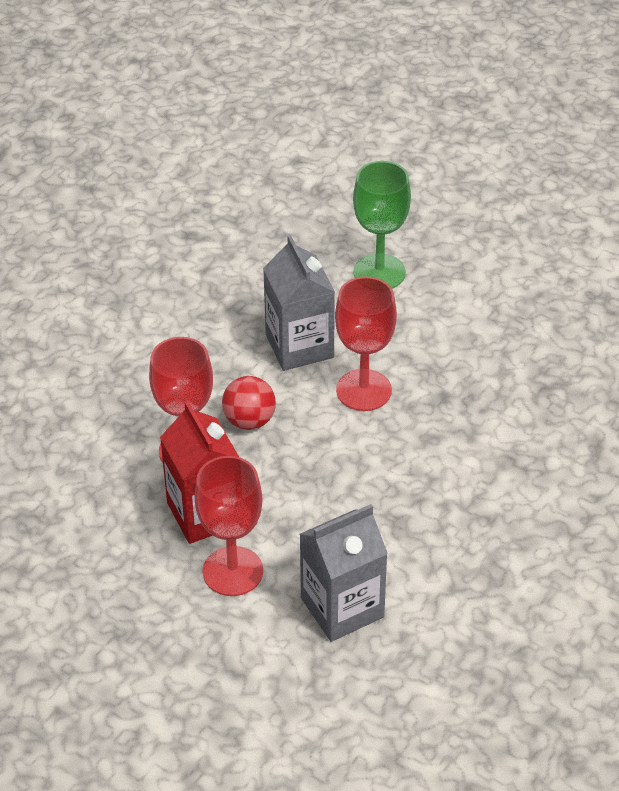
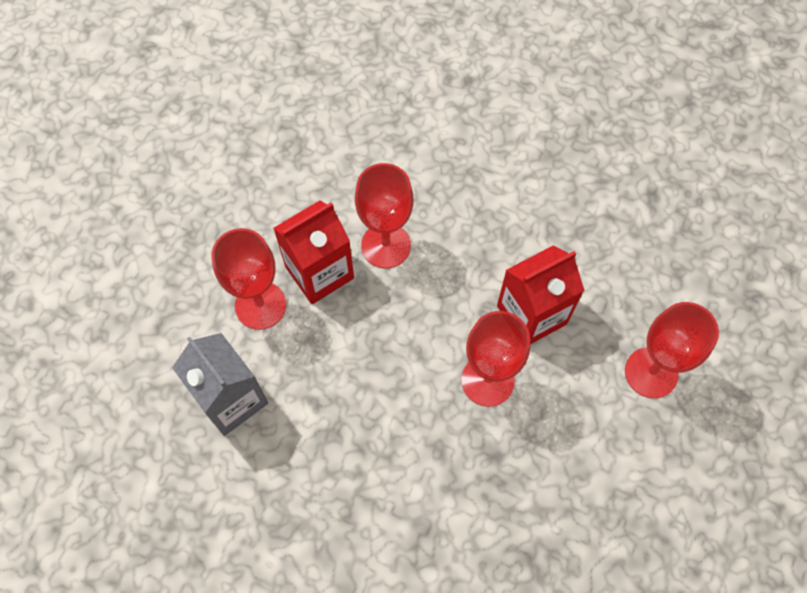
camera: 80 degrees right, 20 degrees up
(249, 420) = (430, 288): red ball -> none
(299, 346) = (531, 315): grey carton -> red carton
(379, 272) = (651, 372): green goblet -> red goblet

